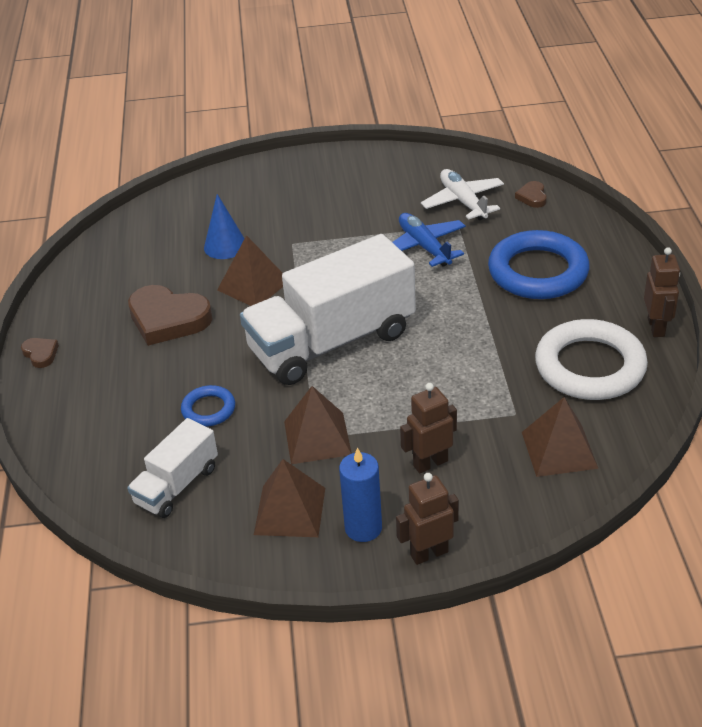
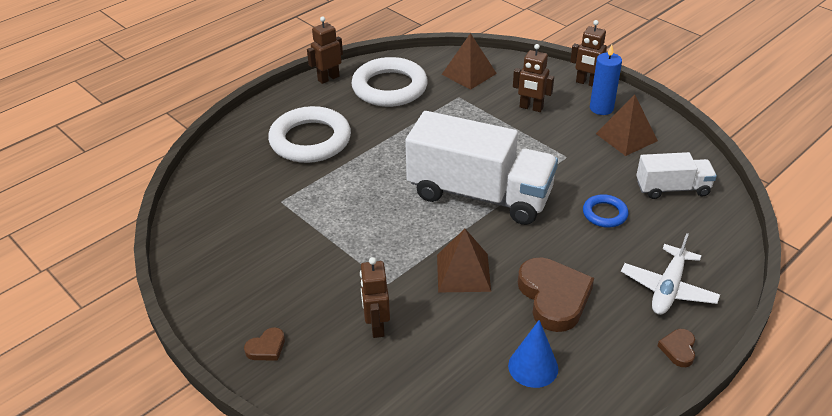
camera: 130 degrees left, 0 degrees up
(225, 246) = (431, 326): blue cone -> blue cone (533, 367)
(258, 222) = (376, 326): none -> brown robot
(317, 438) = (566, 155): brown pyramid -> none
(424, 247) = (326, 205): blue plane -> none
(463, 202) = (244, 213): white plane -> white plane (668, 288)
(532, 197) = (210, 180): brown heart -> brown heart (266, 347)
(538, 272) = (310, 140): blue ring -> white ring

